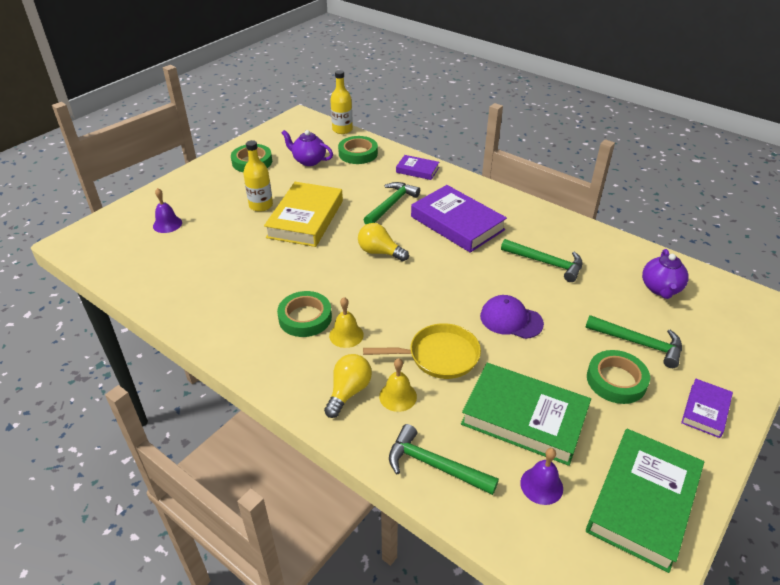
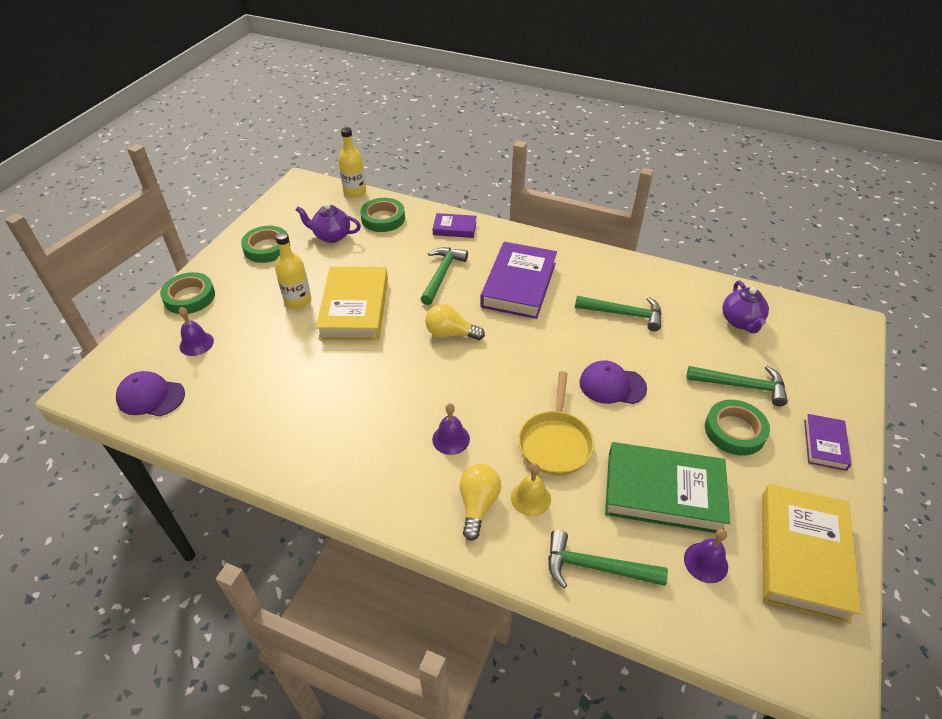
camera: 15 degrees left, 5 degrees up
(116, 257) = (151, 396): none -> purple cap
(305, 318) = (399, 428): green tape -> green tape (189, 297)
(346, 335) = (451, 439): yellow bell -> purple bell
(438, 356) = (555, 442): yellow pan -> yellow pan turned 120 degrees clockwise
(457, 223) = (518, 284): purple book -> purple book turned 75 degrees clockwise
(642, 501) = (802, 555): green book -> yellow book

